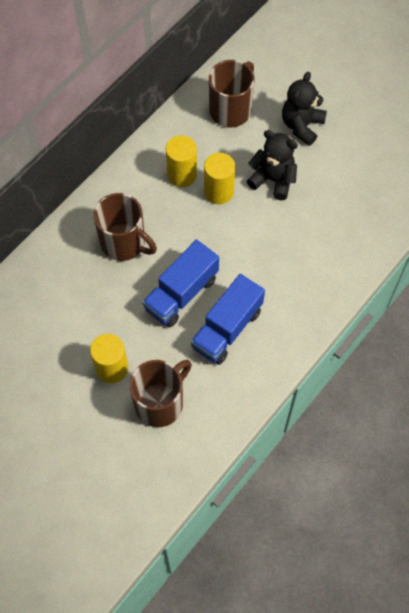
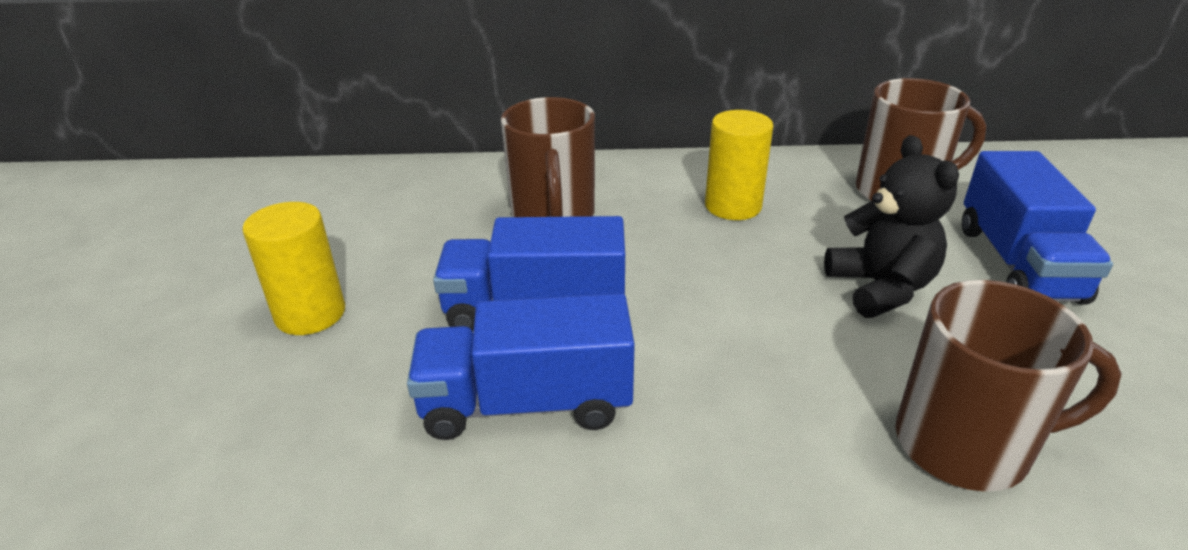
camera: 50 degrees right, 30 degrees down
(160, 403) = (274, 408): brown mug -> brown mug (965, 445)
(219, 191) = (764, 249): yellow cylinder -> none
(301, 126) = (1017, 263): black teddy bear -> blue truck

